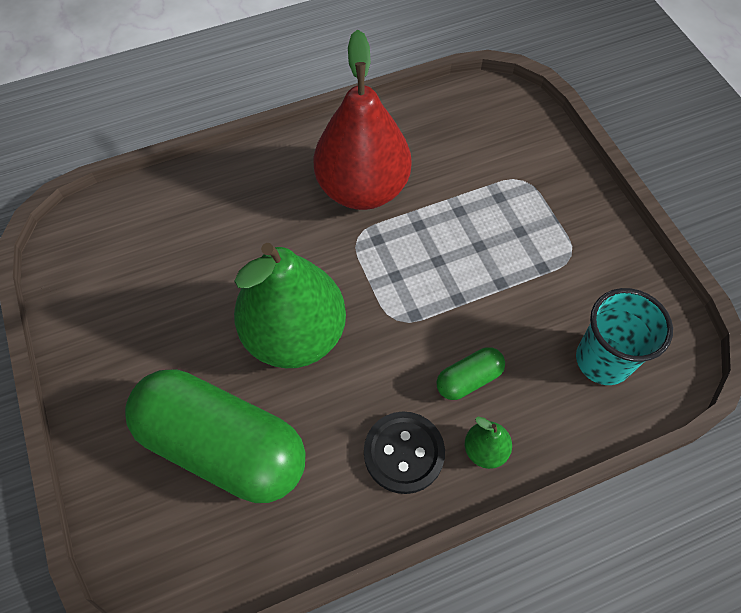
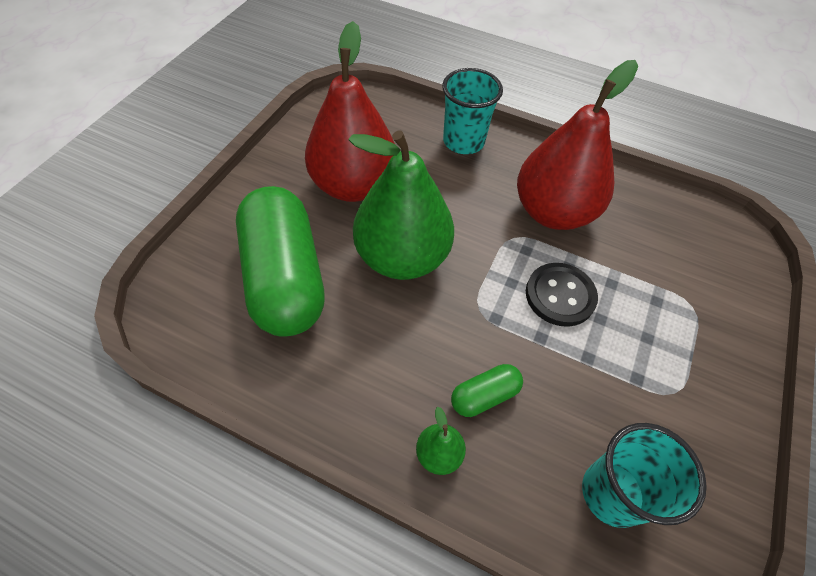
camera: 45 degrees right, 5 degrees down
(180, 311) = (353, 185): none -> red pear
(225, 186) = (463, 142): none -> turquoise cup
(404, 453) = (381, 395): black button -> black button (560, 295)
(469, 379) = (484, 396): green capsule -> green capsule turned 45 degrees counterclockwise

